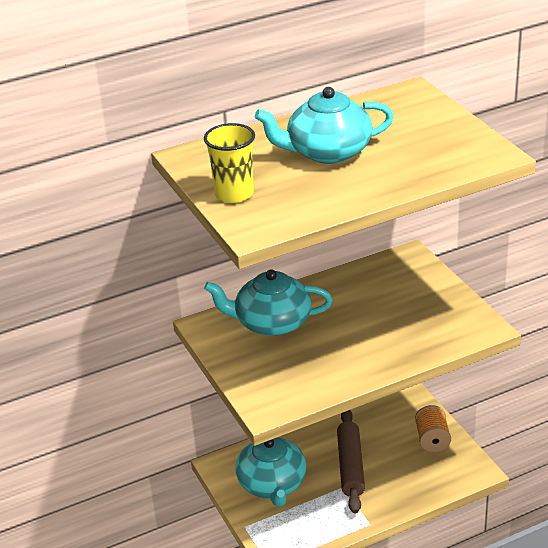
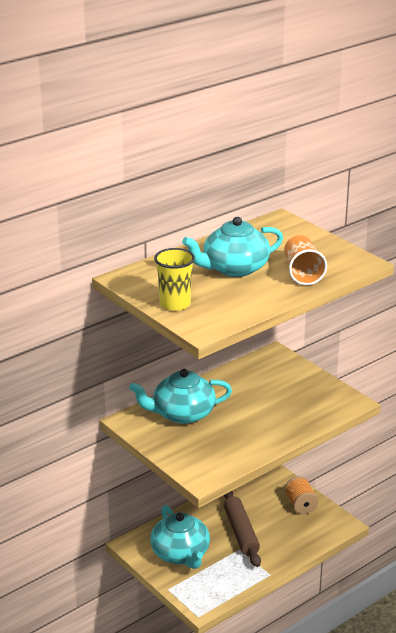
camera: 15 degrees left, 5 degrees down
(411, 164) = (302, 273): none -> orange cup

